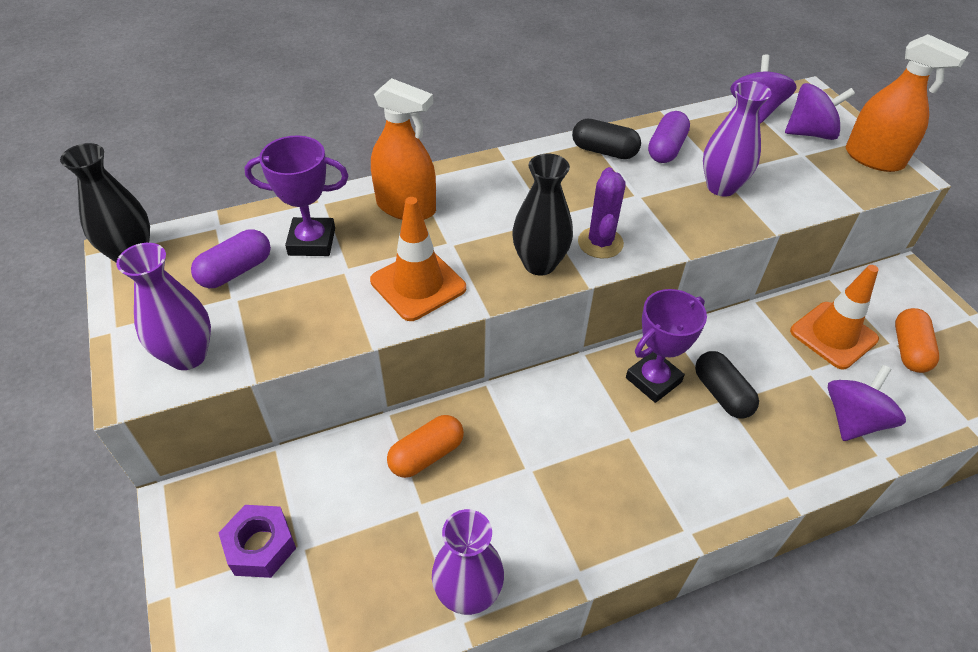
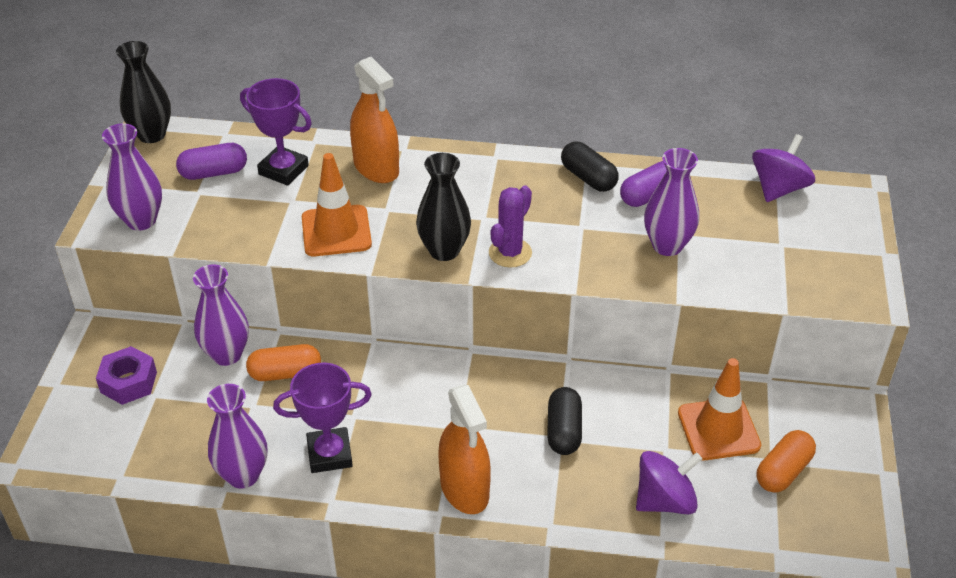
camera: 30 degrees right, 5 degrees down
(350, 462) = (227, 354): none -> purple vase
(653, 380) = (513, 396): purple trophy -> purple trophy (329, 454)
(810, 133) = (812, 228): purple spinning top -> none
(873, 158) = (853, 273): orange spray bottle -> orange spray bottle (464, 489)

